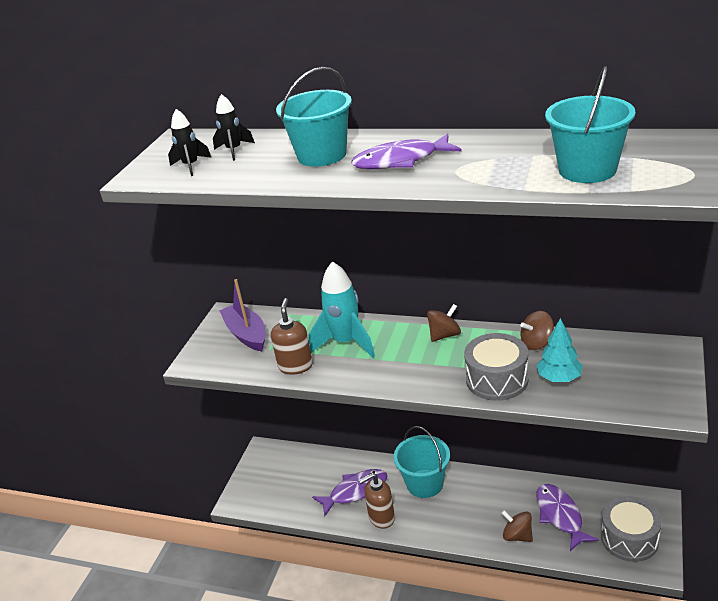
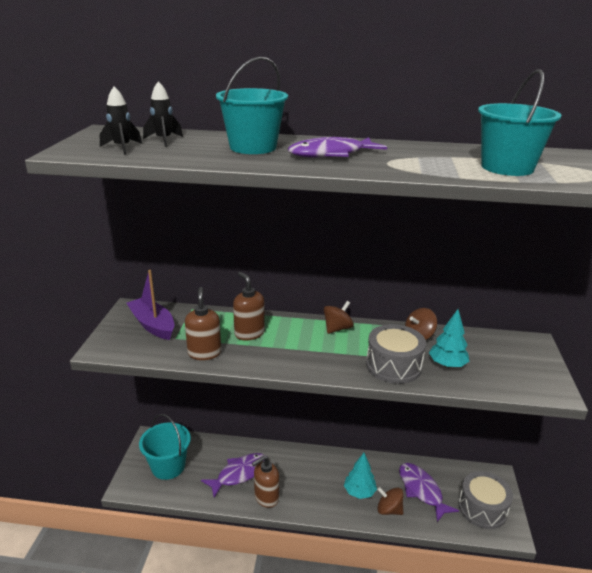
camera: 15 degrees left, 5 degrees down
(346, 342) = (249, 333): turquoise rocket -> brown soap dispenser
(425, 483) = (301, 465): turquoise bucket -> turquoise bucket (168, 466)
(486, 515) = (359, 492): none -> turquoise tree

